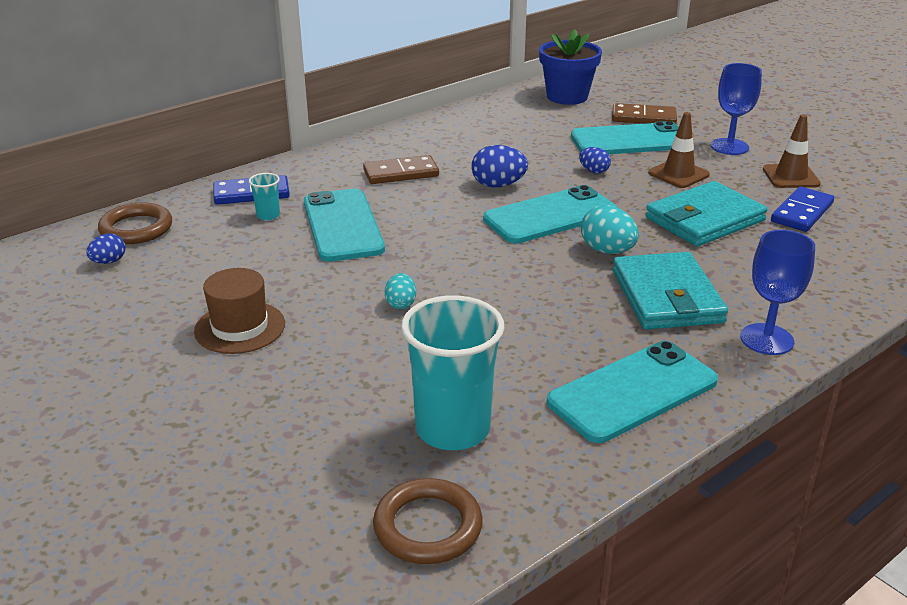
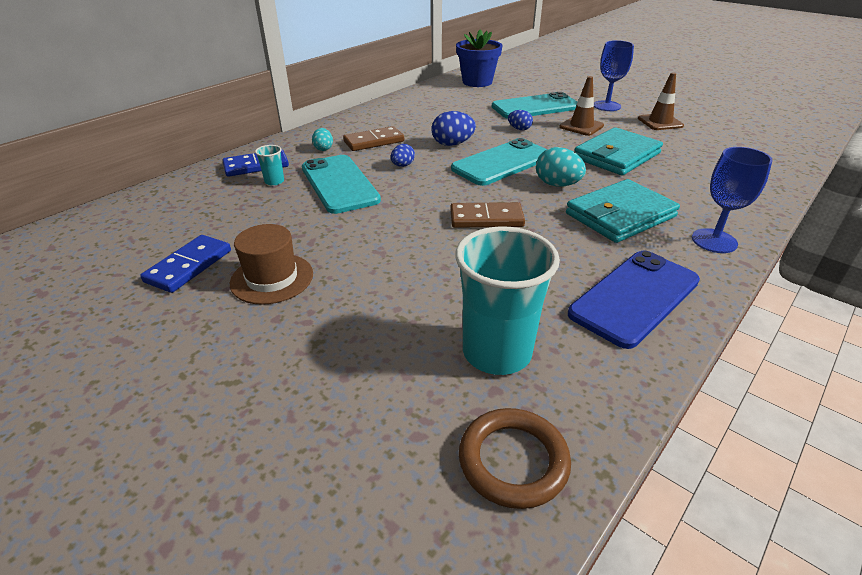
camera: 10 degrees left, 5 degrees up
(109, 262) = (138, 232): blue egg -> blue egg (402, 165)
(136, 228) = (160, 202): brown ring -> none
(401, 304) = (409, 242): turquoise egg -> turquoise egg (323, 149)
(633, 392) = (635, 297): turquoise phone -> blue phone
(643, 118) = (537, 92): brown domino -> brown domino (486, 218)
(667, 297) = (620, 215): turquoise wallet -> turquoise wallet turned 75 degrees clockwise
(801, 212) = (682, 145): blue domino -> blue domino (189, 266)

